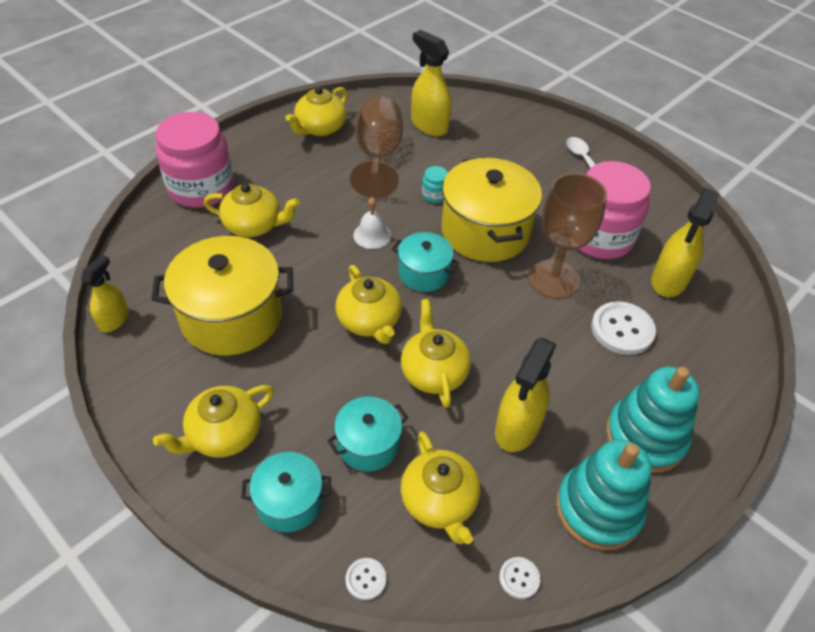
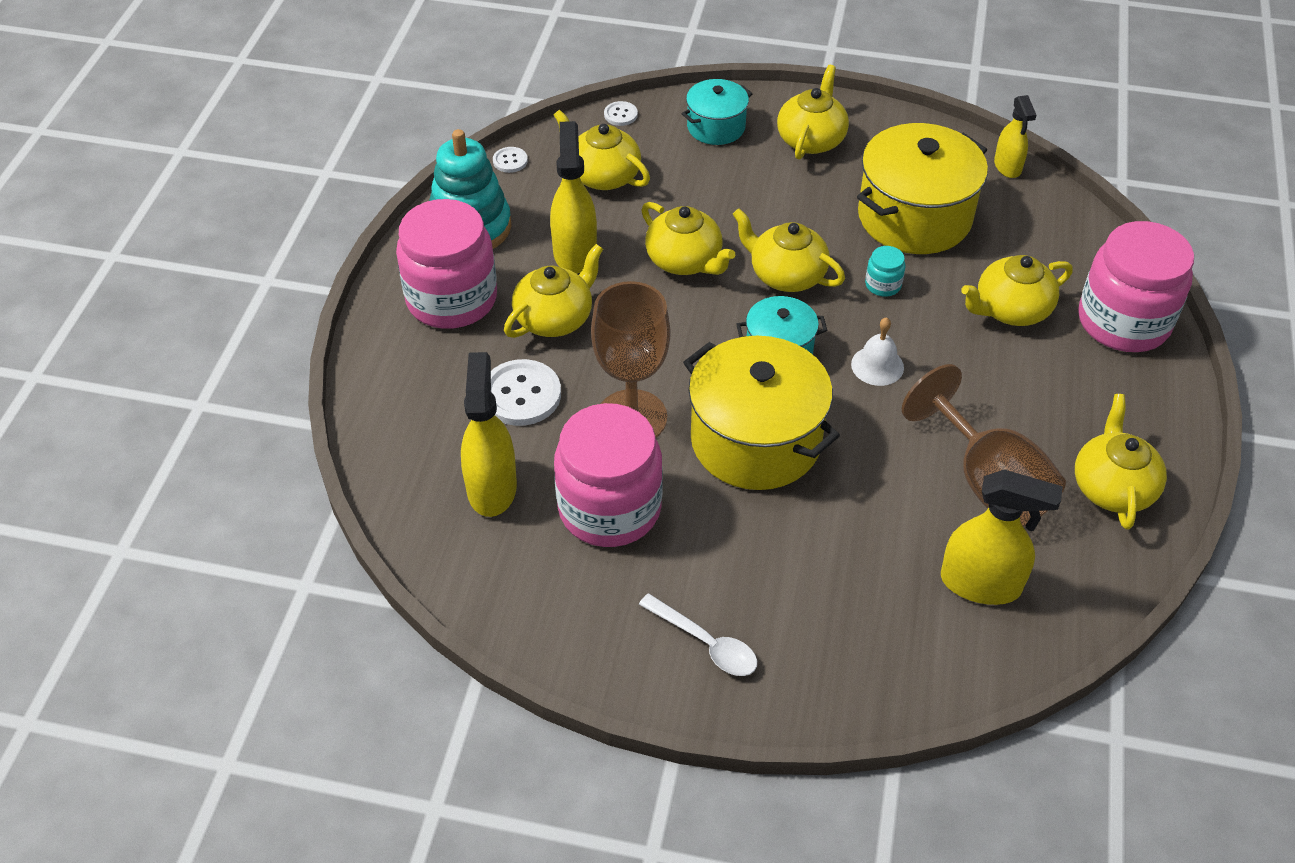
camera: 150 degrees right, 0 degrees up
(368, 444) = (692, 184): turquoise pot -> none
(434, 195) = (860, 460): turquoise jar -> turquoise jar (883, 285)
(567, 375) = (555, 318): none -> yellow teapot
(645, 437) = (452, 299): turquoise stacking toy -> pink jar

